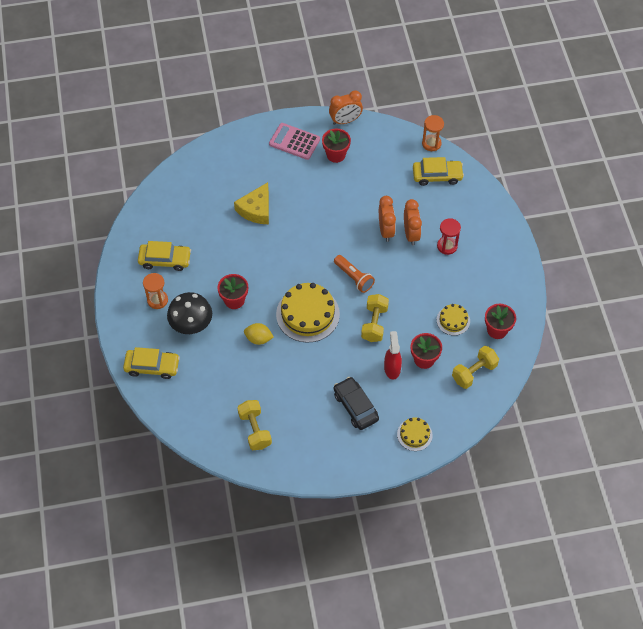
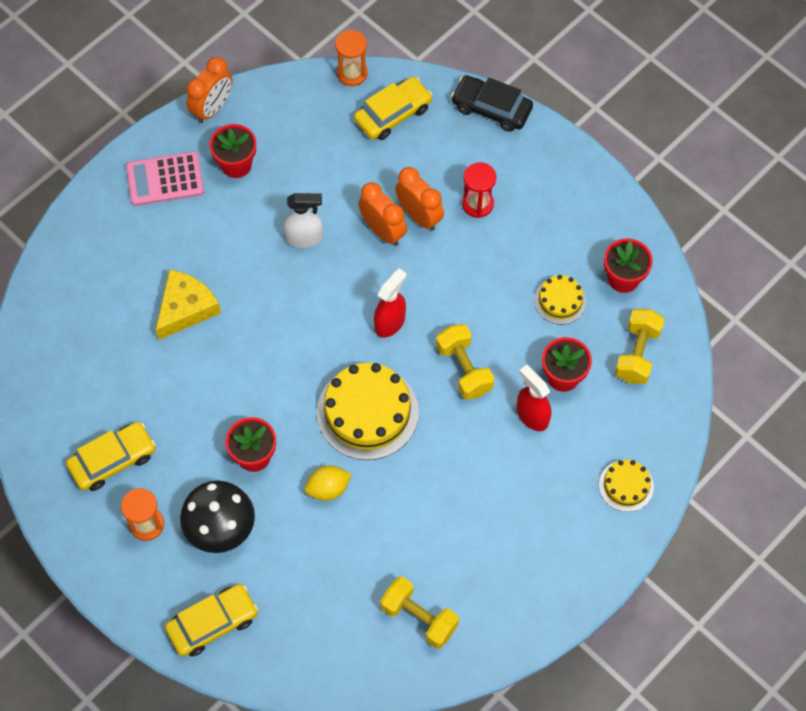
camera: 35 degrees left, 5 degrees up
(256, 209) = (185, 308): yellow cheese -> yellow cheese turned 135 degrees counterclockwise
(342, 210) = (304, 238): none -> white spray bottle
(354, 277) = (390, 322): orange flashlight -> red spray bottle
(355, 406) = (525, 498): black car -> black car (491, 108)

